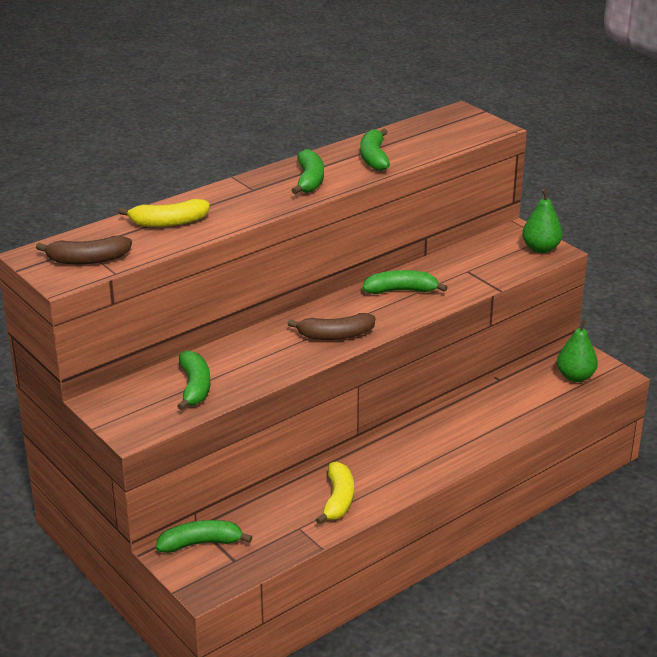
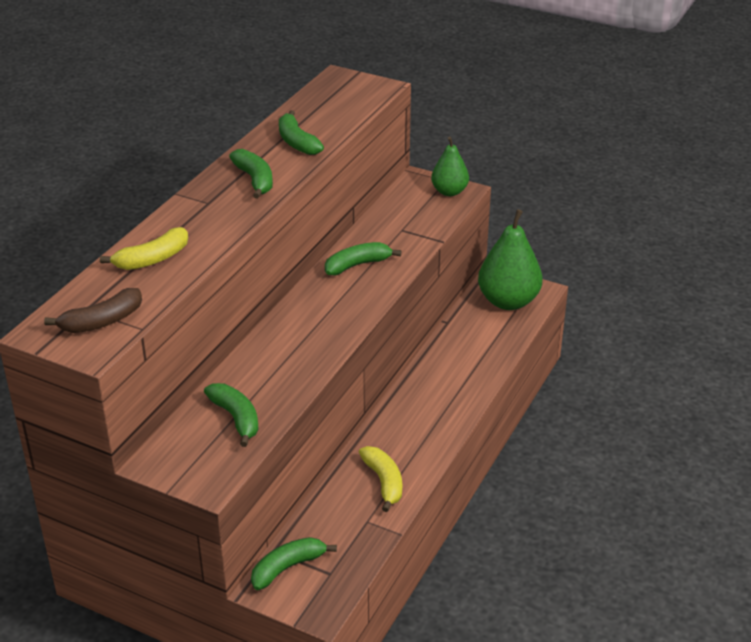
camera: 25 degrees left, 5 degrees up
(335, 335) = (330, 327): brown banana -> none
(575, 377) = (508, 301): green pear -> green pear, size x1.70

